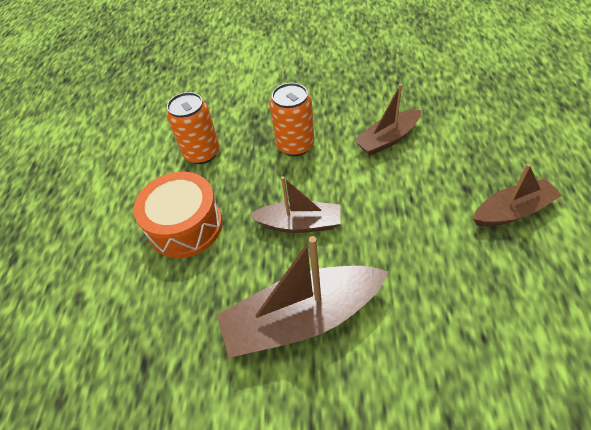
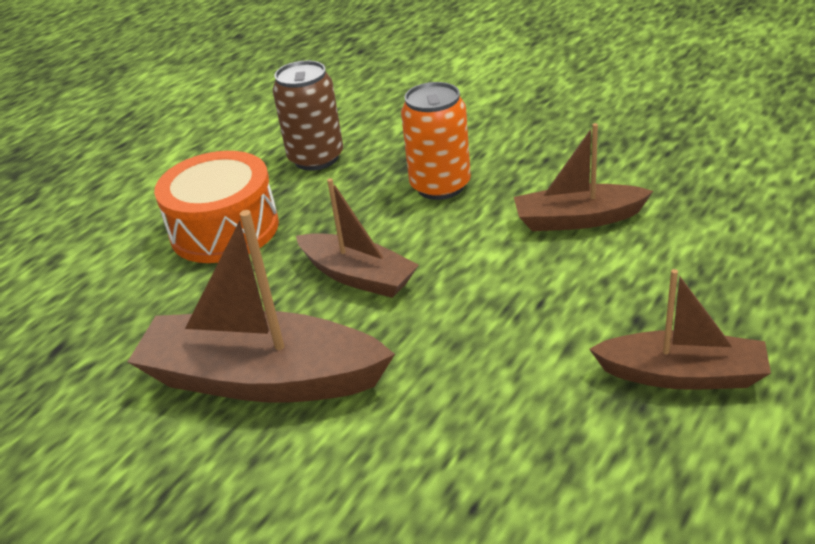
camera: 30 degrees right, 15 degrees down
(202, 153) = (316, 158): orange can -> brown can

